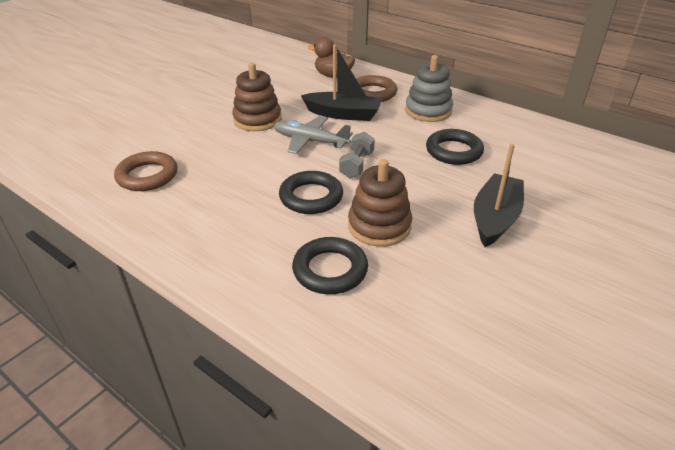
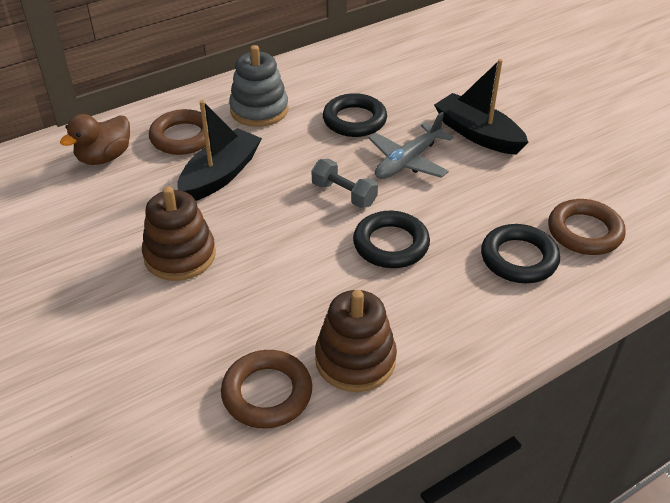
camera: 70 degrees left, 5 degrees up
(310, 141) = (269, 218): grey plane -> grey plane (408, 161)
(379, 226) = (462, 208): brown stacking toy -> brown stacking toy (355, 360)
(394, 312) = (584, 232): none -> brown ring

